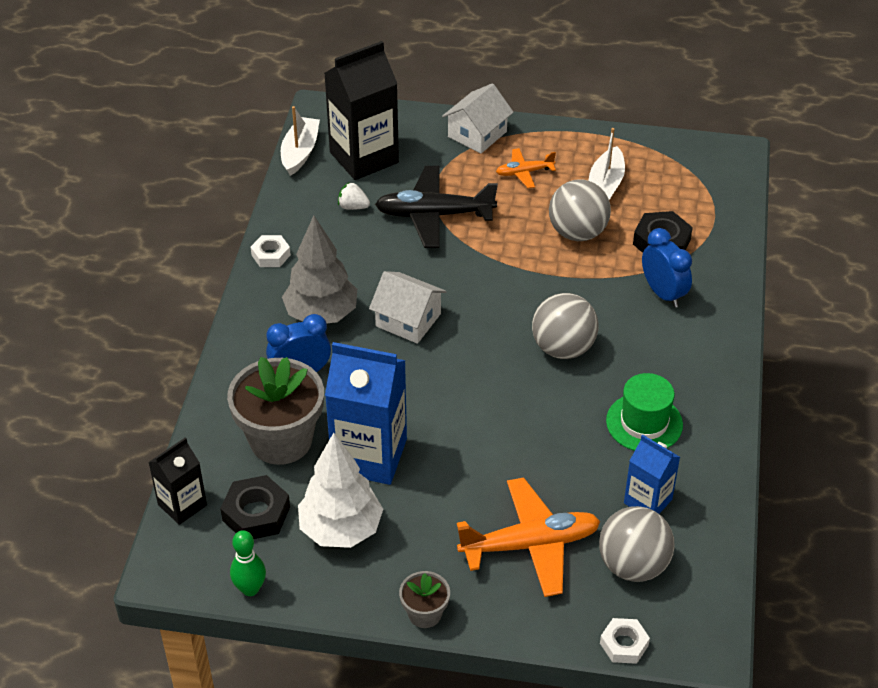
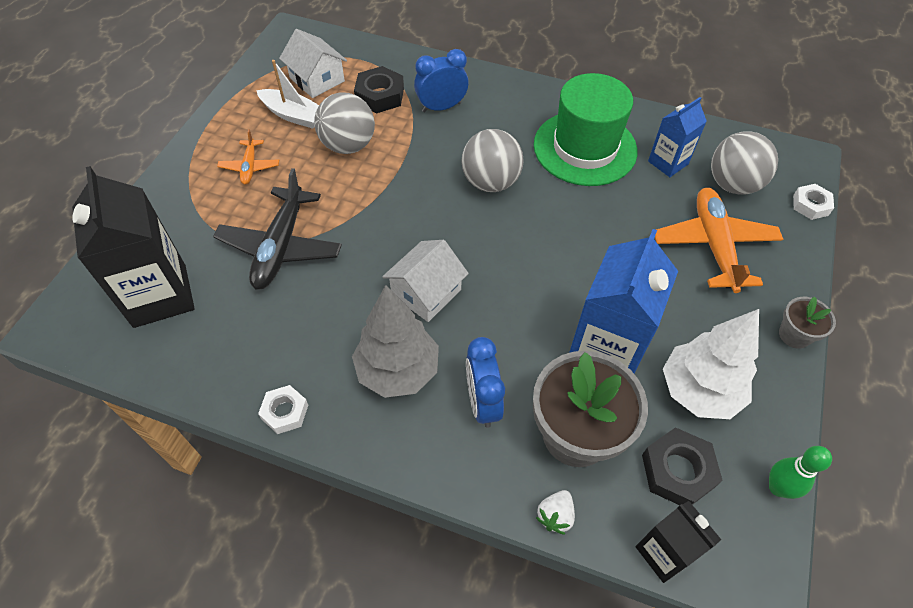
camera: 80 degrees left, 10 degrees up
(300, 152) = (117, 359): white boat -> none
(353, 207) = (237, 317): white strawberry -> white strawberry (555, 516)
(477, 134) = (174, 192): white house -> white house (317, 79)
(644, 423) = (585, 148): green hat -> green hat, size x1.60

